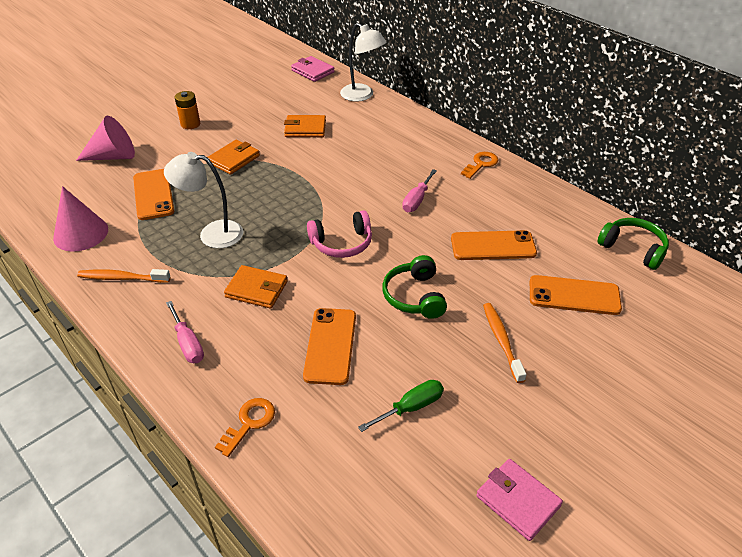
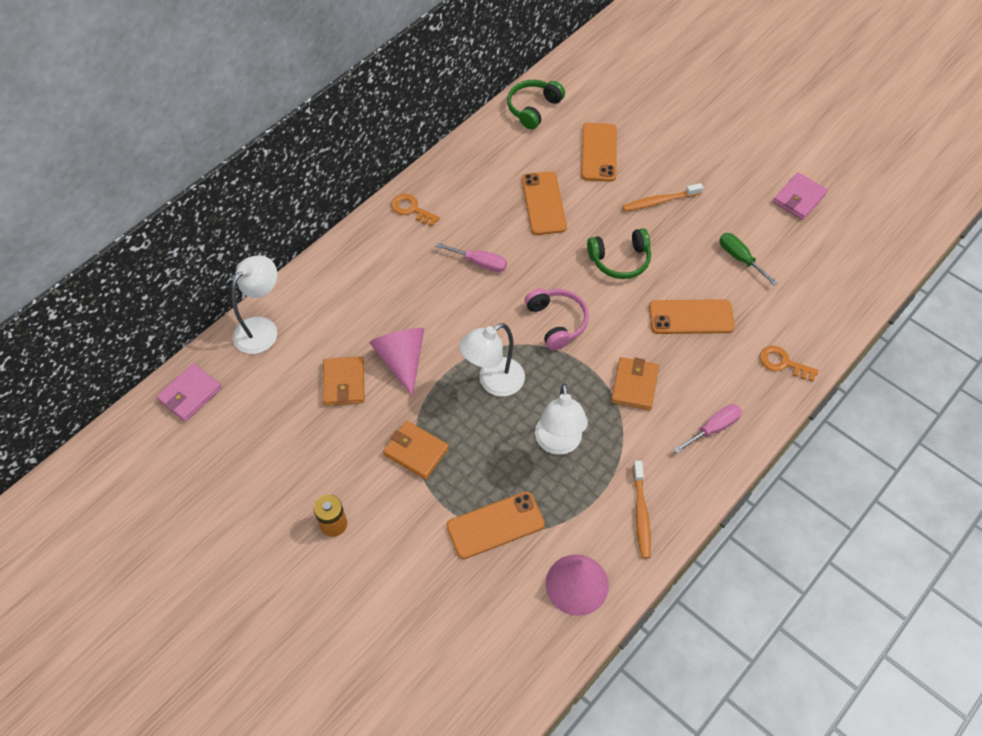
camera: 95 degrees left, 15 degrees up
(113, 156) = (417, 602): pink cone -> pink cone (402, 360)
(285, 201) = (493, 382): none -> white lamp

